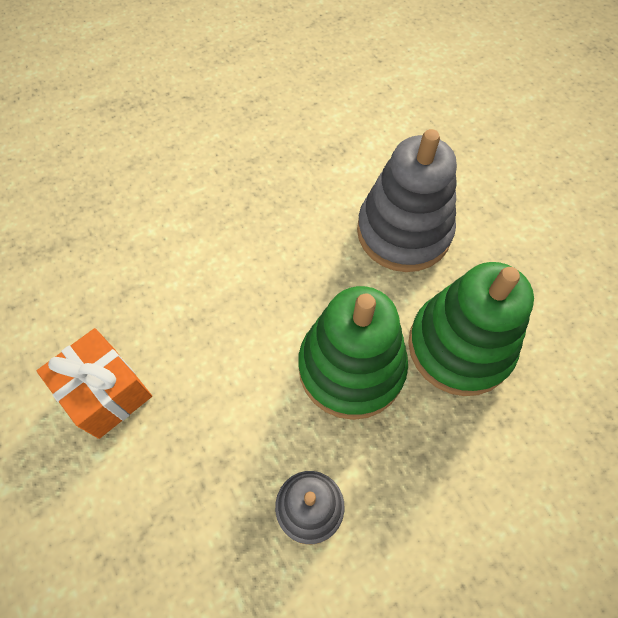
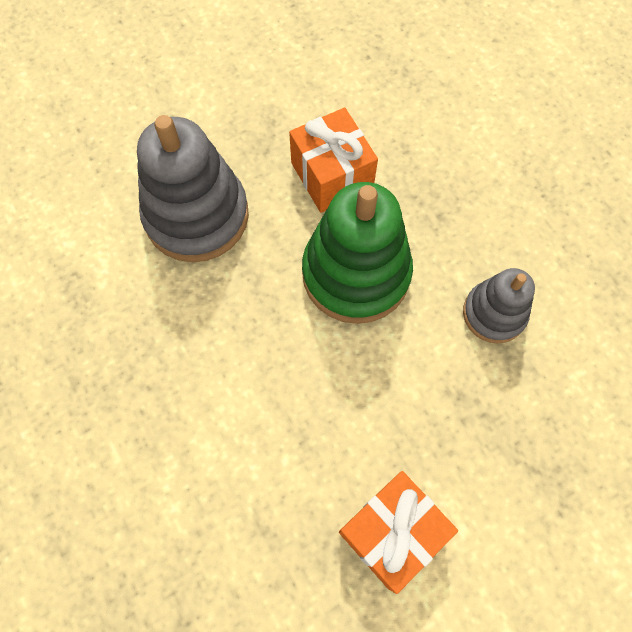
camera: 90 degrees left, 5 degrees up
(460, 346) = (331, 176): green stacking toy -> orange gift

